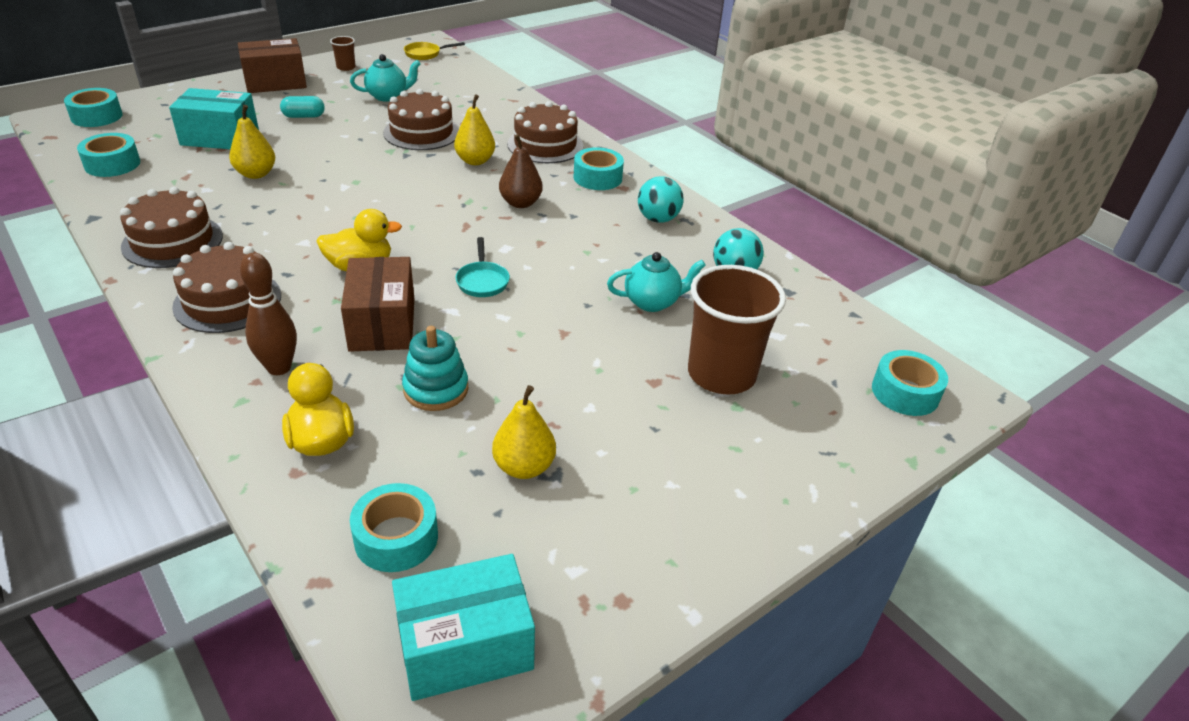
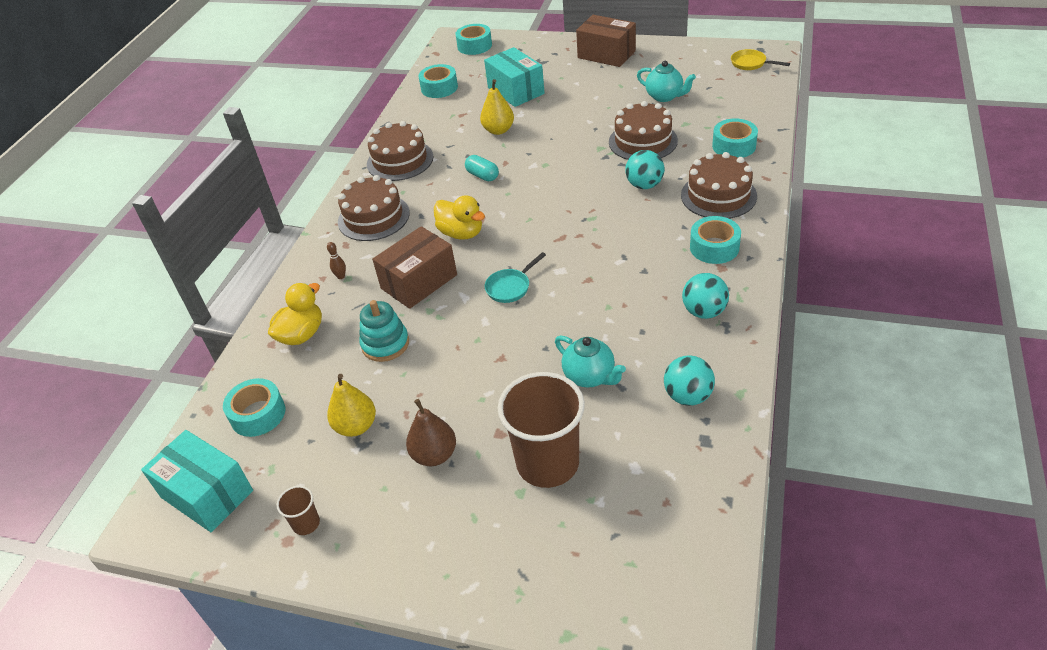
camera: 60 degrees right, 5 degrees up
(279, 368) = (341, 276): brown bowling pin -> brown bowling pin, size x0.47
(304, 116) = (585, 93): turquoise capsule -> turquoise capsule (482, 176)
(346, 67) = (671, 57): brown cup -> brown cup (306, 523)
(475, 161) = (644, 185): yellow pear -> turquoise ball
(520, 203) = (623, 239): brown pear -> brown pear (434, 455)
(905, 392) = (654, 589): turquoise tape -> turquoise tape (734, 146)

